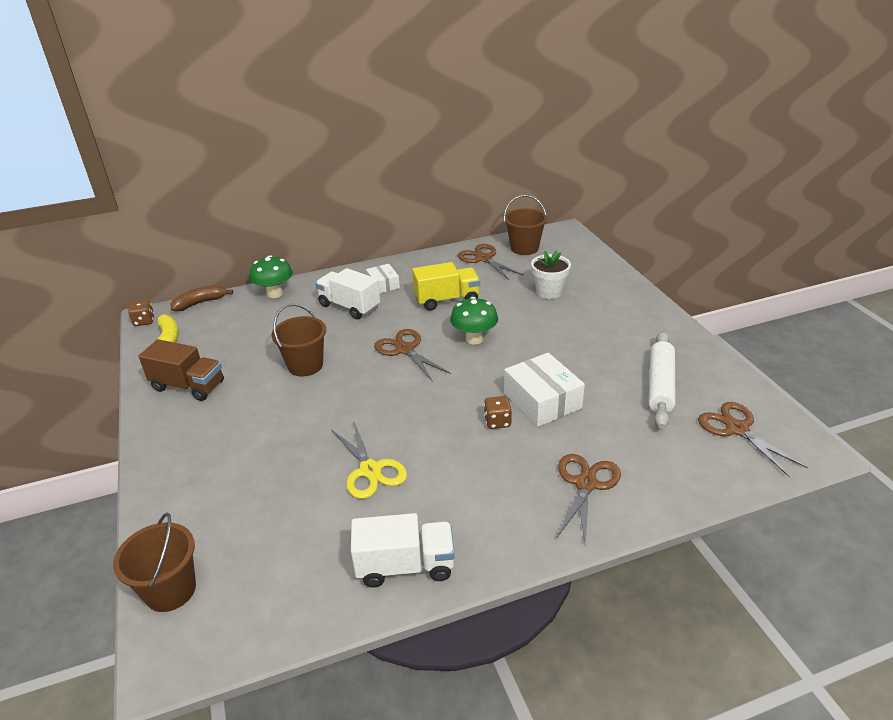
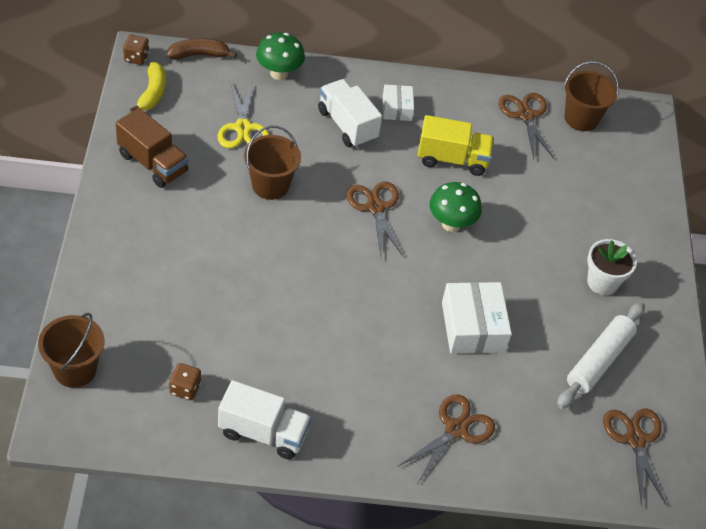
camera: 15 degrees right, 15 degrees up
(370, 470) = (277, 331): yellow scissors -> yellow scissors (243, 128)
(497, 422) = (417, 331): brown dice -> brown dice (185, 389)
(549, 292) = (567, 195): white flower pot -> white flower pot (602, 282)

